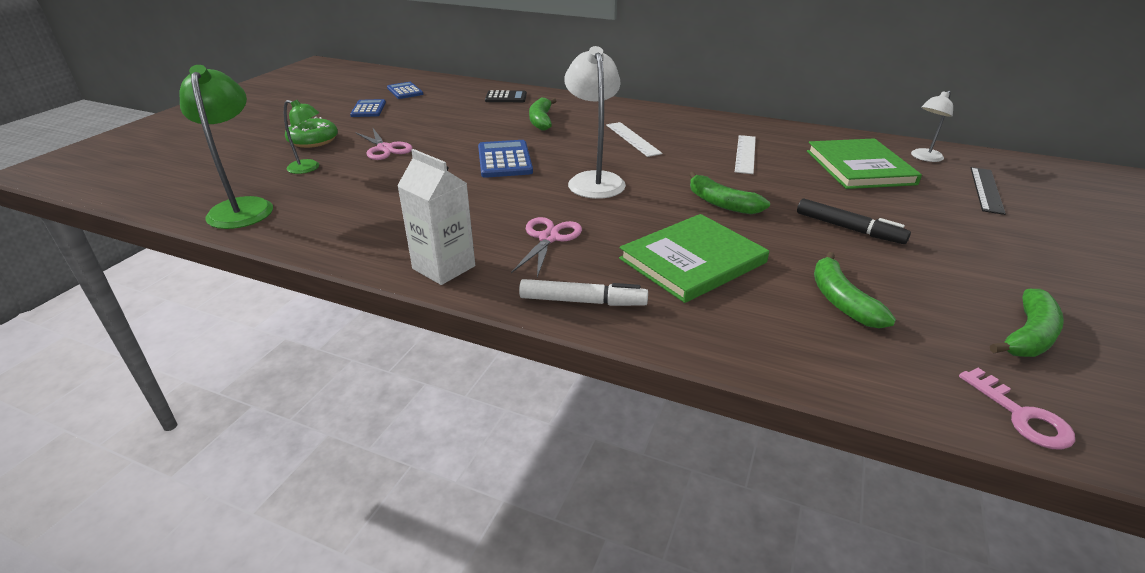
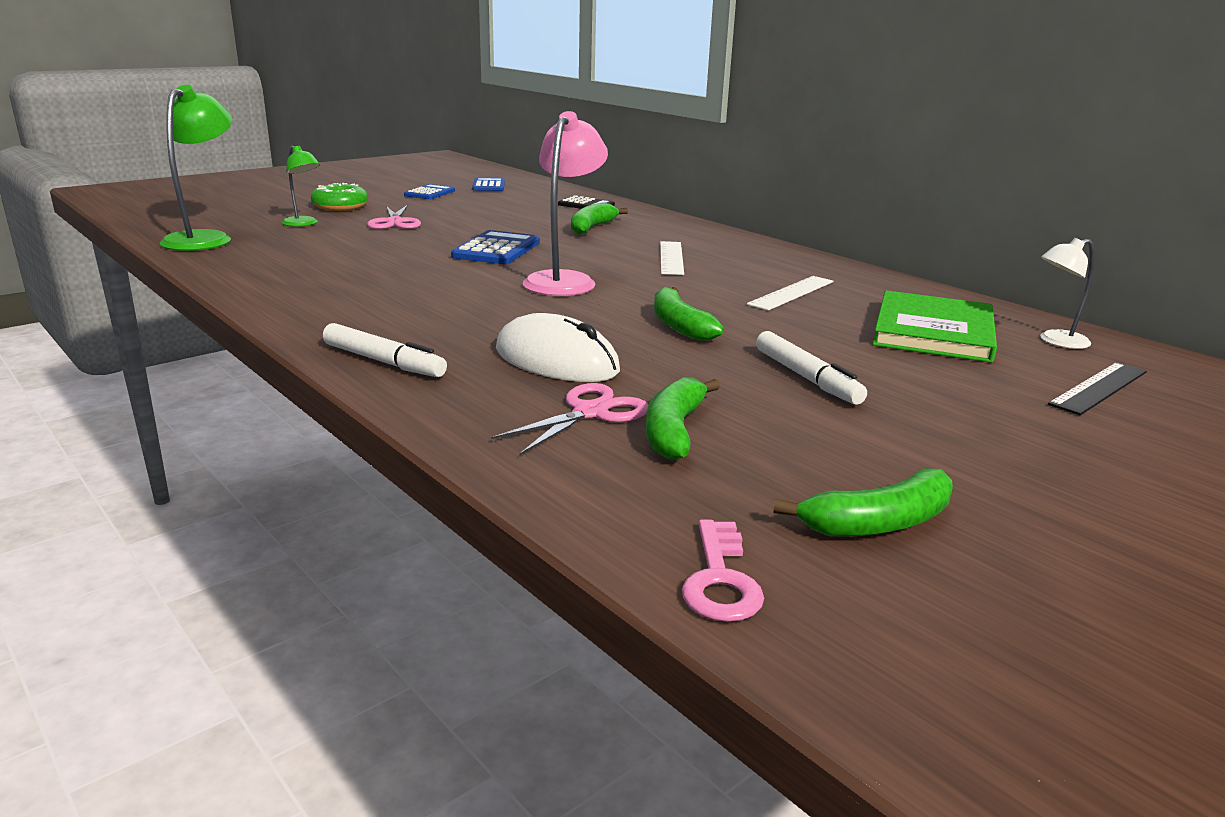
camera: 25 degrees right, 10 degrees down
(444, 267) = (299, 310): white carton -> none
(548, 238) = (435, 312): pink scissors -> pink scissors (590, 412)
(594, 180) = (564, 280): white lamp -> pink lamp
(692, 261) = (556, 360): green book -> white mouse
(849, 229) = (806, 378): black marker -> white marker

